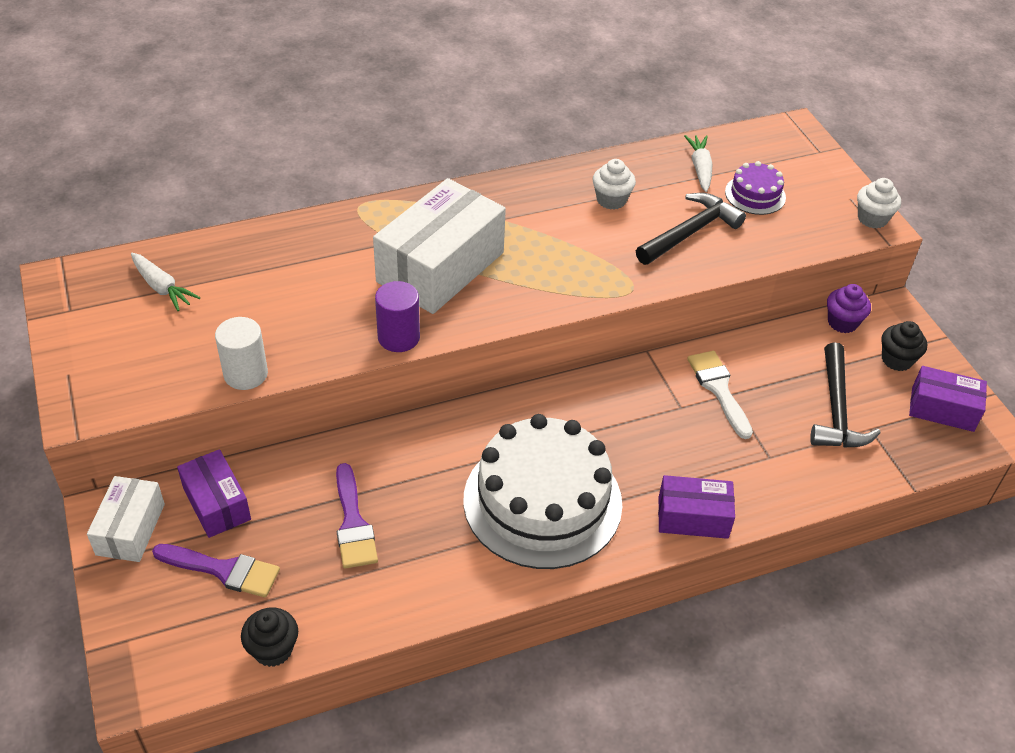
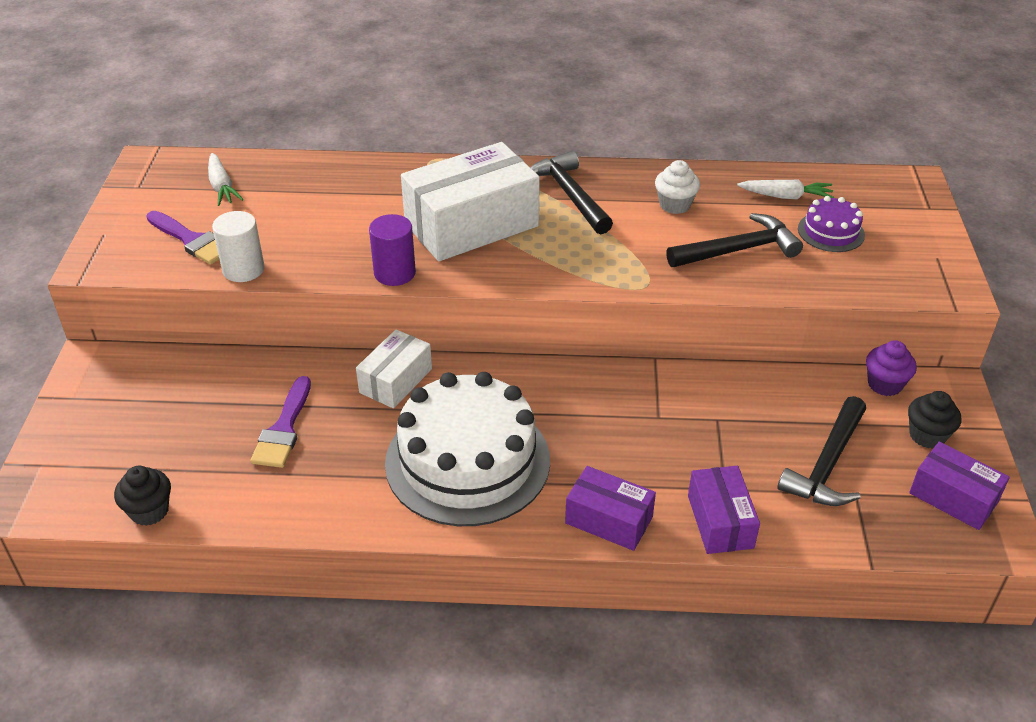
camera: 25 degrees right, 5 degrees down
(130, 529) = (100, 379): white box -> white box (395, 381)
(217, 503) = (181, 379): purple box -> purple box (720, 521)
(223, 570) = (151, 434): purple brush -> purple brush (191, 240)
(512, 213) = (570, 195): none -> black hammer
(700, 168) = (786, 196): white carrot -> white carrot turned 75 degrees clockwise
(719, 390) = (709, 412): white brush -> none
(872, 219) = (951, 281): white cupcake -> none

